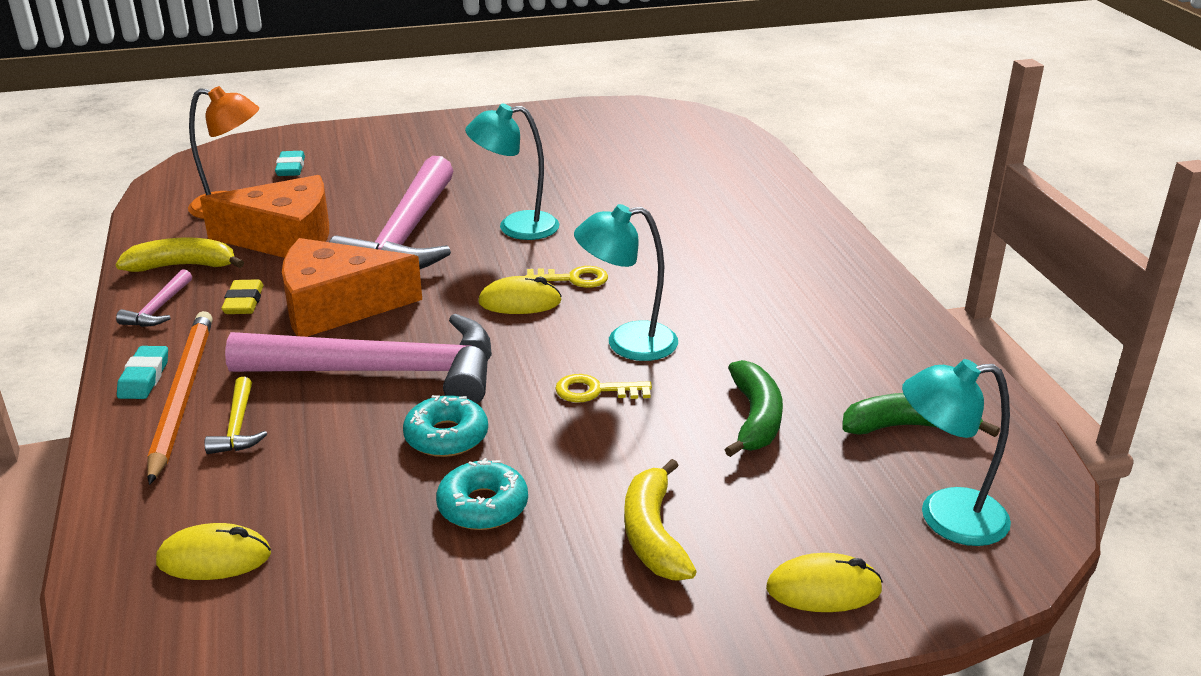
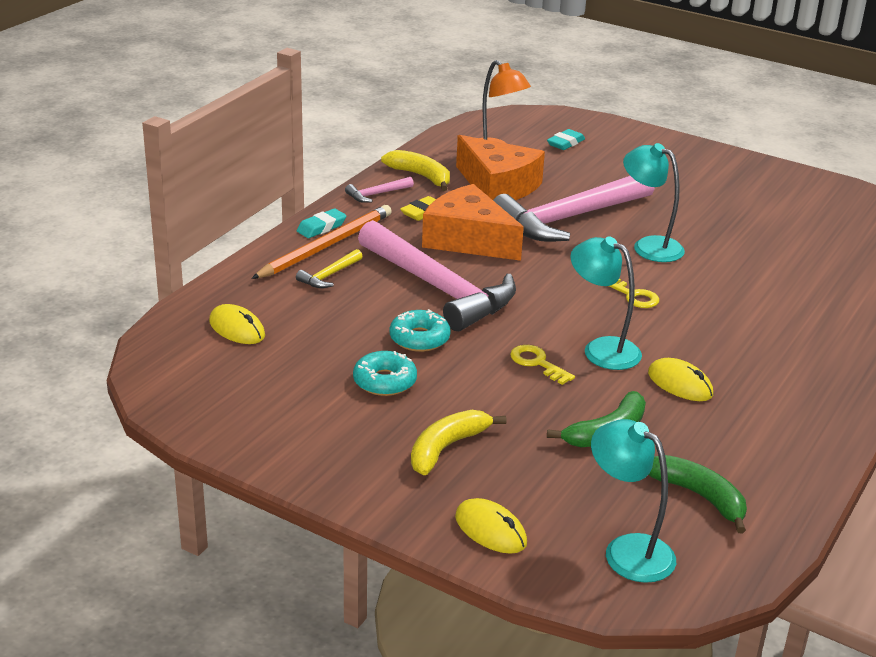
camera: 45 degrees right, 0 degrees up
(520, 302) = (576, 291): yellow mouse -> yellow mouse (680, 384)

